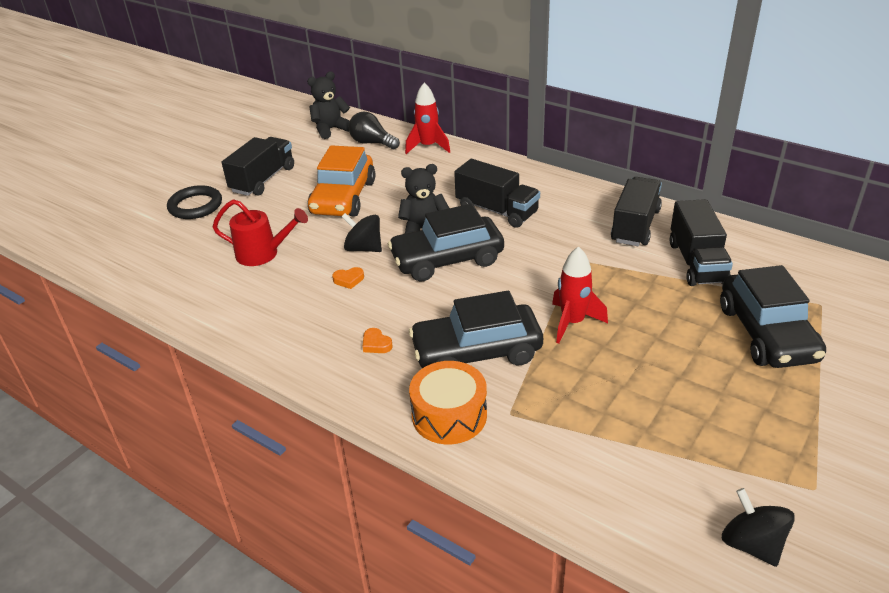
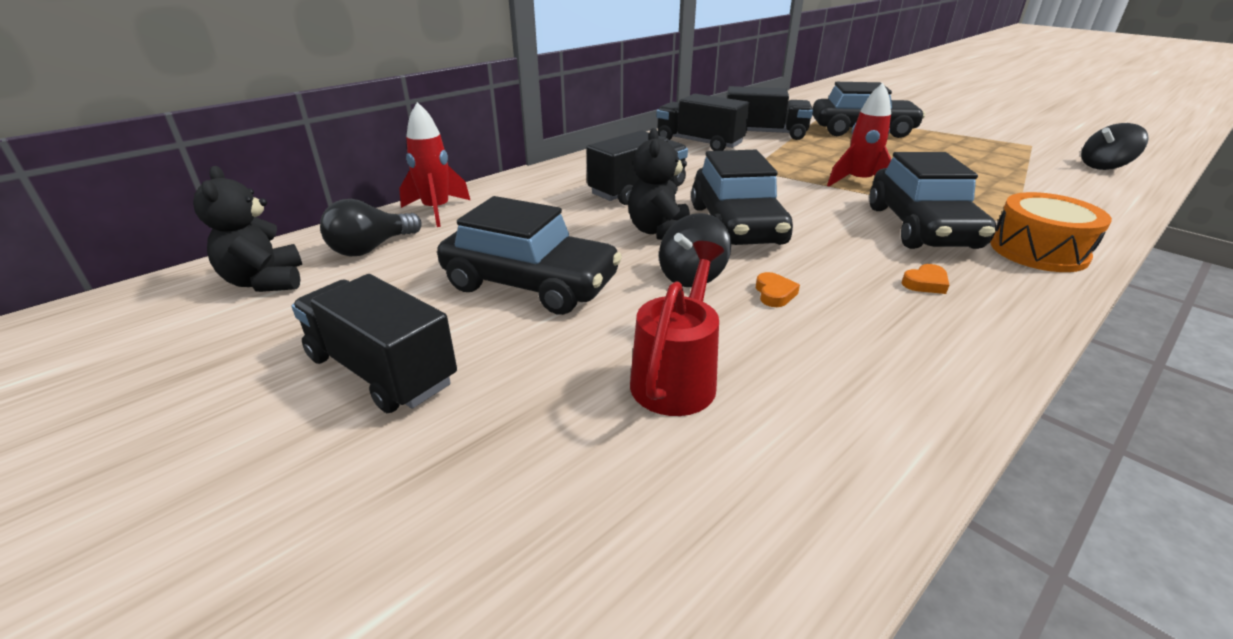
camera: 80 degrees left, 5 degrees down
(195, 206) = (409, 489): black ring -> none
(343, 198) = (530, 284): orange car -> black car

